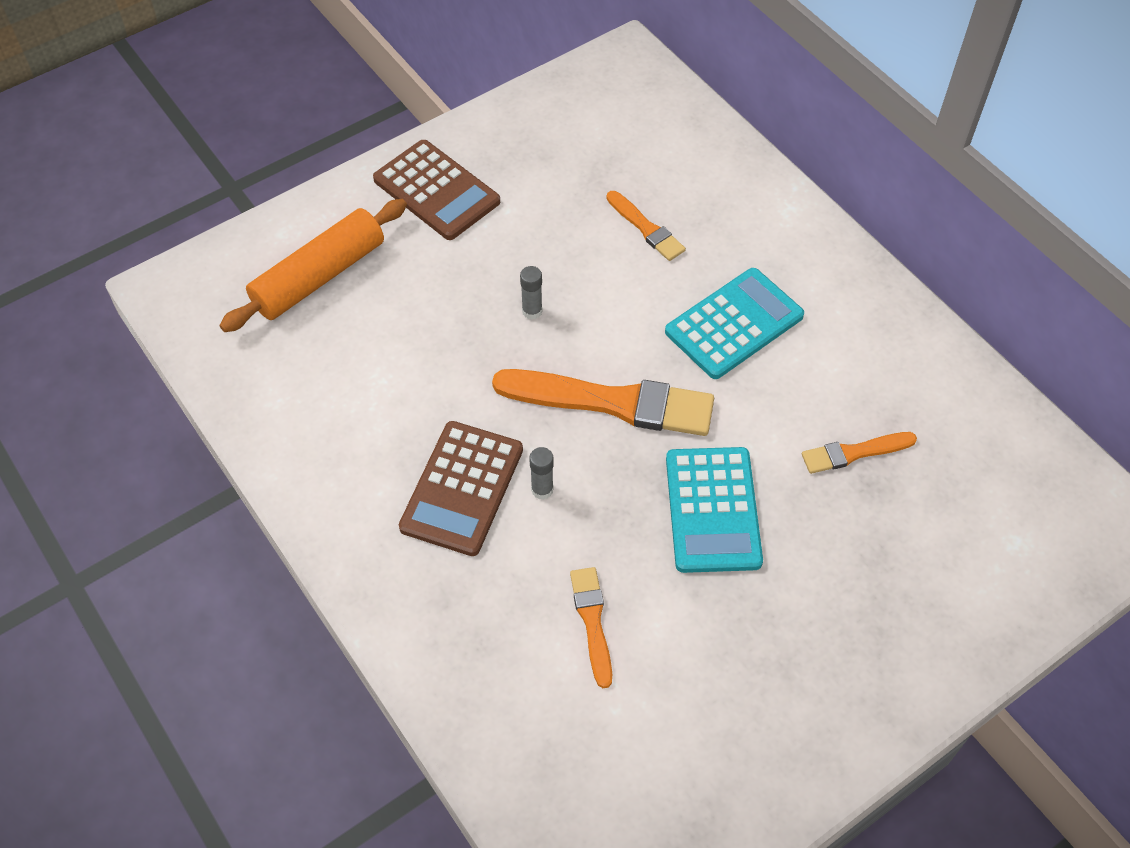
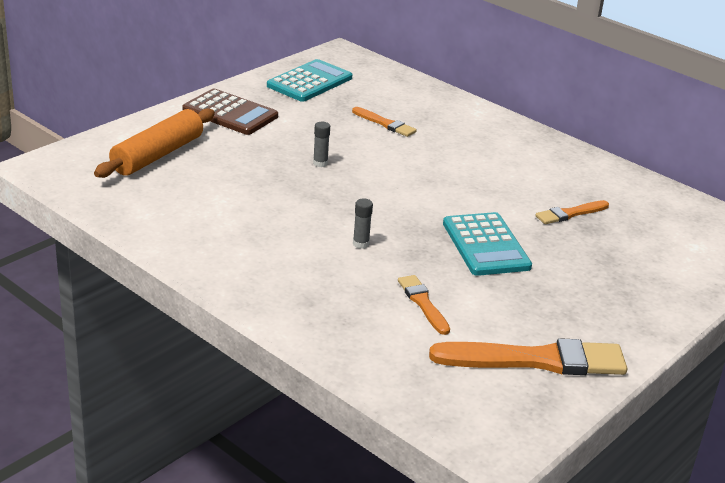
camera: 15 degrees left, 25 degrees down
(462, 488) = (302, 247): brown calculator -> none
(612, 402) = (394, 201): orange brush -> orange brush (536, 360)
(734, 324) = (463, 162): turquoise calculator -> turquoise calculator (309, 82)

